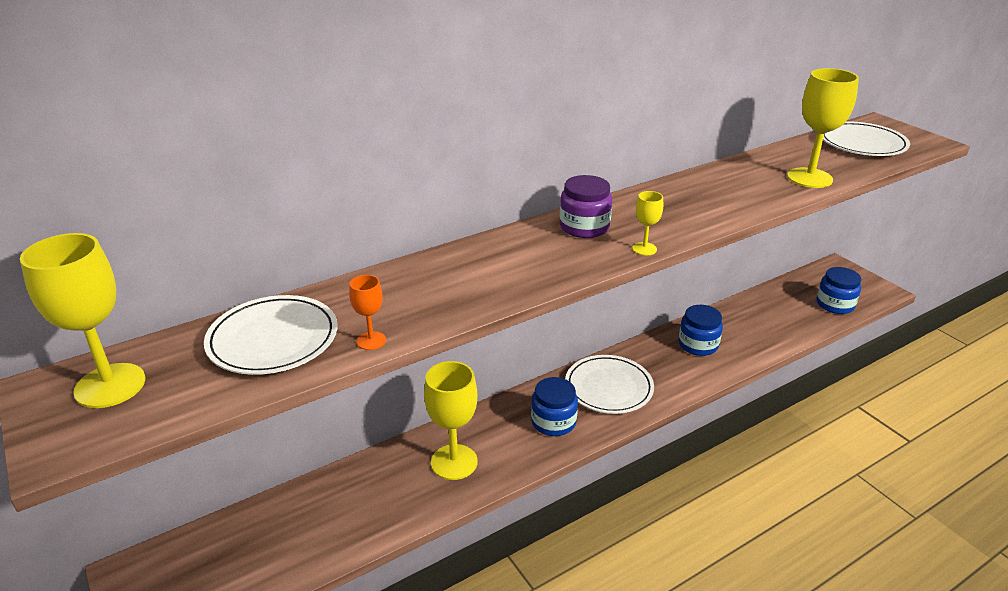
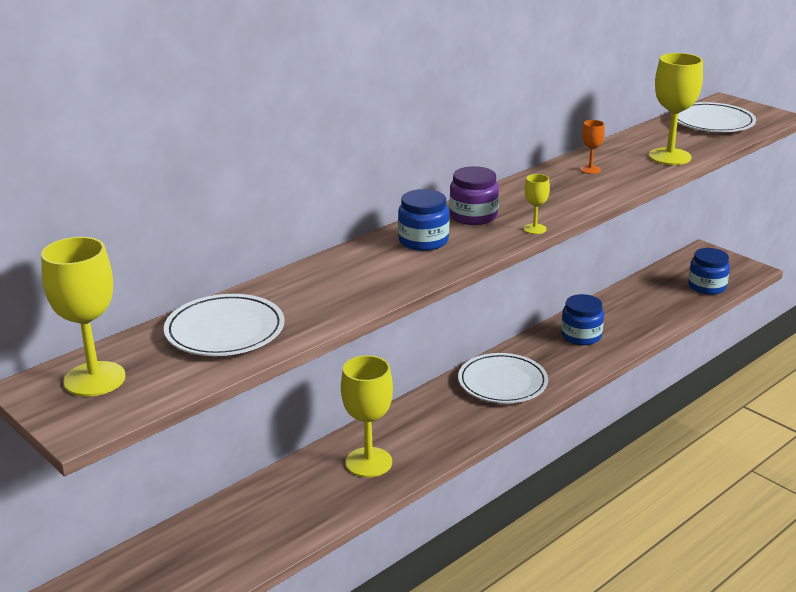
camera: 10 degrees left, 5 degrees down
(371, 341) = (316, 323): orange goblet -> orange goblet (590, 170)
(553, 422) = (456, 418): blue jar -> blue jar (423, 241)

